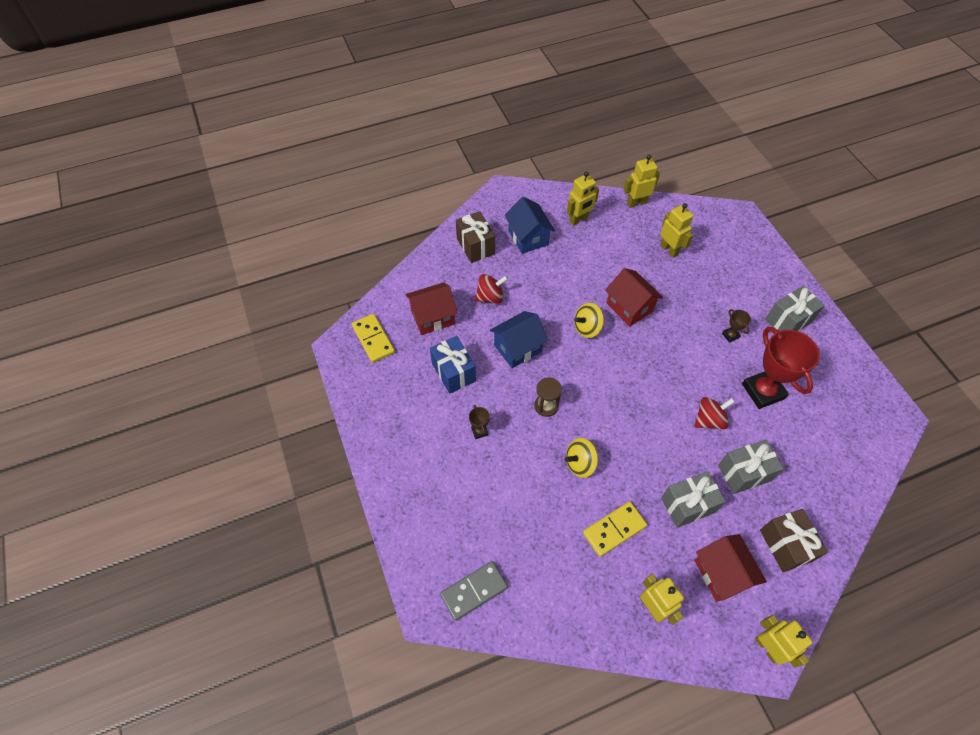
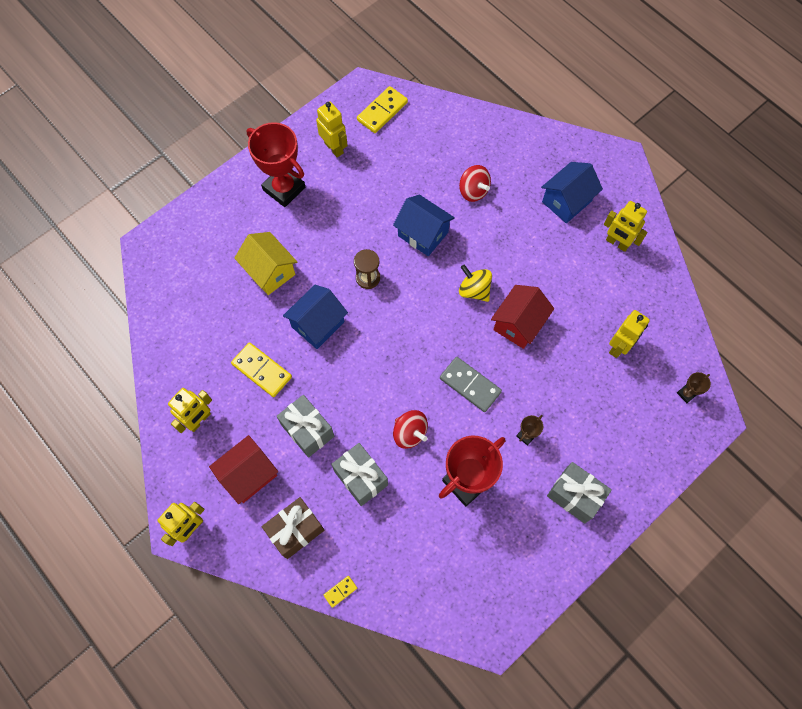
camera: 70 degrees right, 10 degrees up
(419, 450) = (284, 189): none -> red trophy
(433, 317) = (427, 150): red house -> none
(453, 372) = (373, 188): blue gift -> none
(474, 591) = (172, 273): grey domino -> grey domino (470, 385)
(475, 246) = (531, 157): brown gift -> none
(479, 431) = (320, 230): brown trophy -> brown trophy (686, 393)
(507, 490) = (270, 271): none -> yellow house
(580, 463) = (318, 324): yellow spinning top -> blue house
(636, 203) = (673, 296): yellow robot -> yellow robot (334, 148)
(848, 523) = (340, 591): none -> yellow domino

